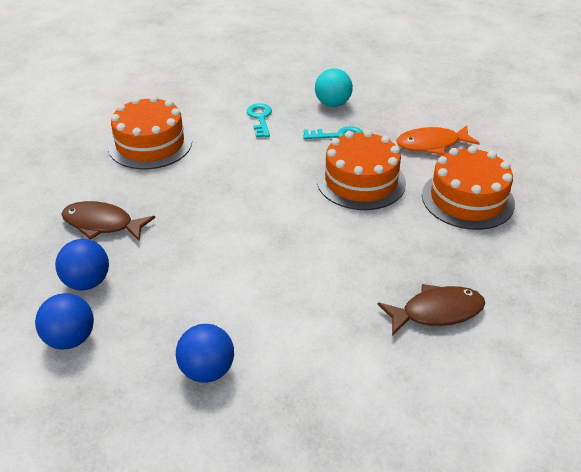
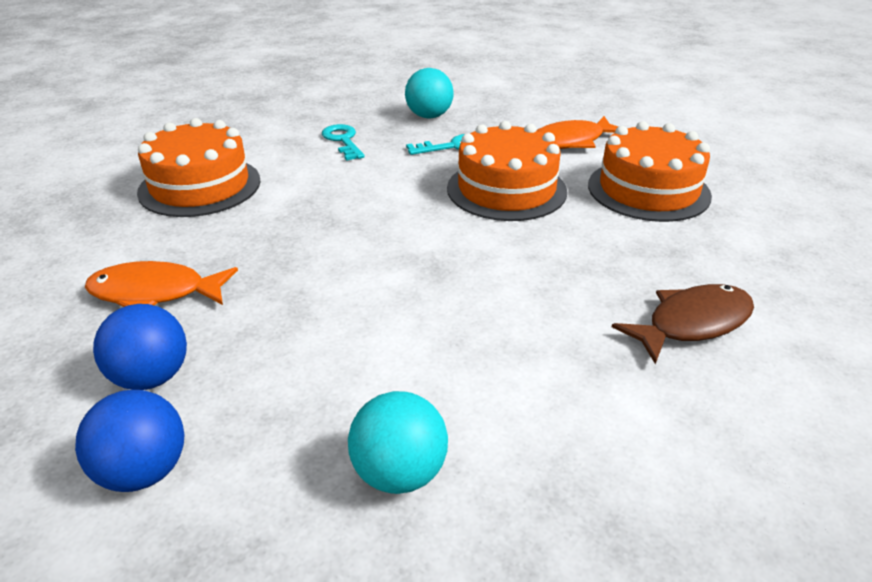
camera: 15 degrees left, 5 degrees down
(102, 224) = (155, 293): brown fish -> orange fish
(207, 370) = (399, 473): blue ball -> turquoise ball

